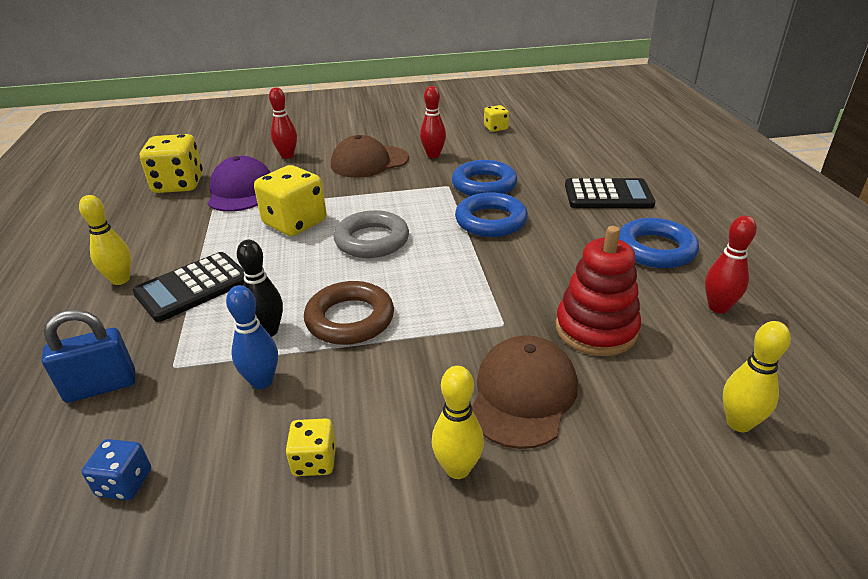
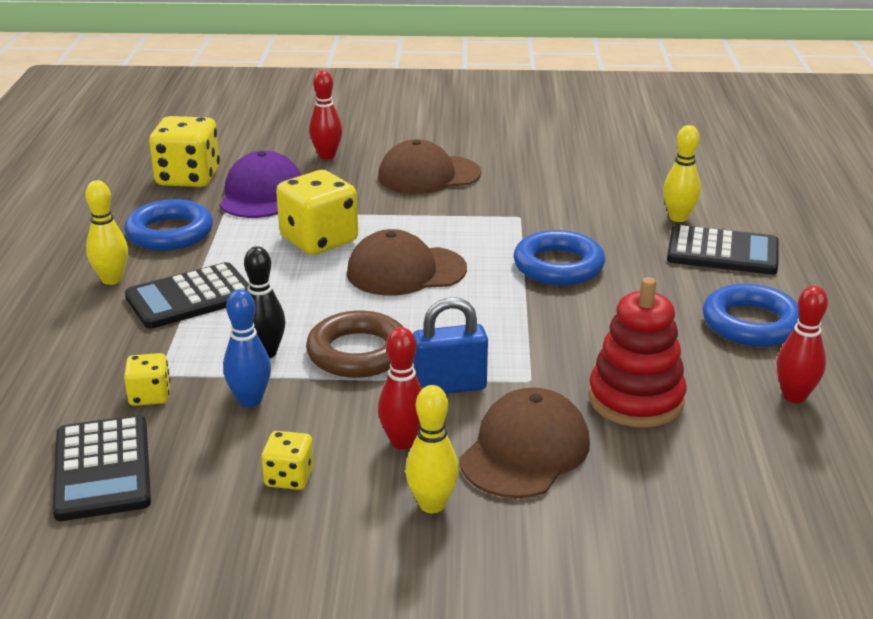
camera: 10 degrees right, 5 degrees down
(101, 387) = (85, 383): blue padlock -> blue padlock (449, 386)
(125, 483) = (102, 469): blue dice -> black calculator
(372, 240) = (405, 271): grey ring -> brown cap
(433, 155) = (514, 175): red bowling pin -> red bowling pin (403, 442)
(484, 185) = (566, 220): blue ring -> blue ring (170, 233)
(495, 128) = (610, 147): yellow dice -> yellow dice (150, 396)
(738, 423) = (752, 509): yellow bowling pin -> yellow bowling pin (678, 218)

